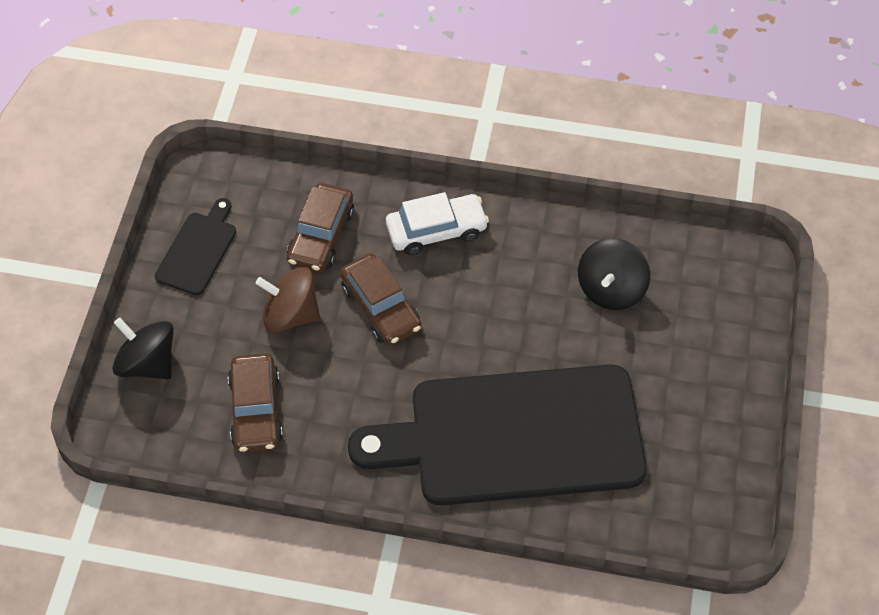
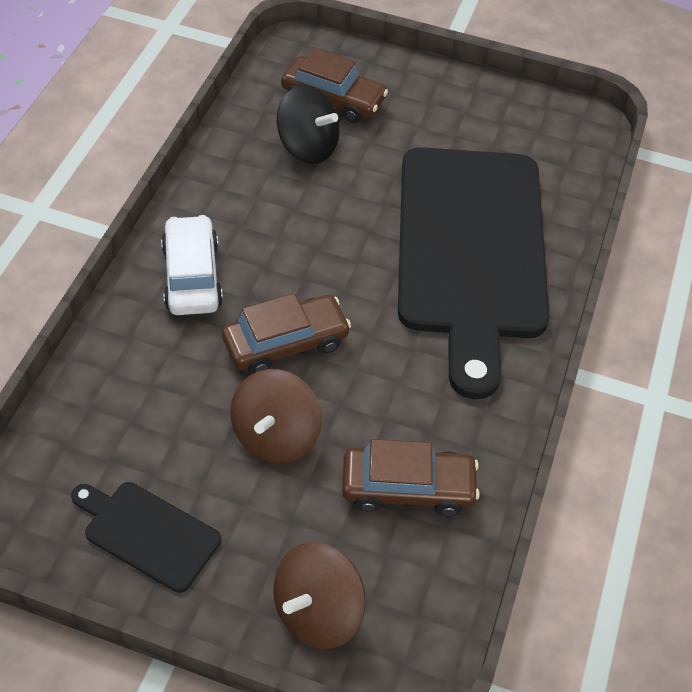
camera: 85 degrees left, 5 degrees down
(148, 363) = (317, 611): black spinning top -> brown spinning top
(321, 236) = (166, 389): brown car -> brown car (333, 99)

